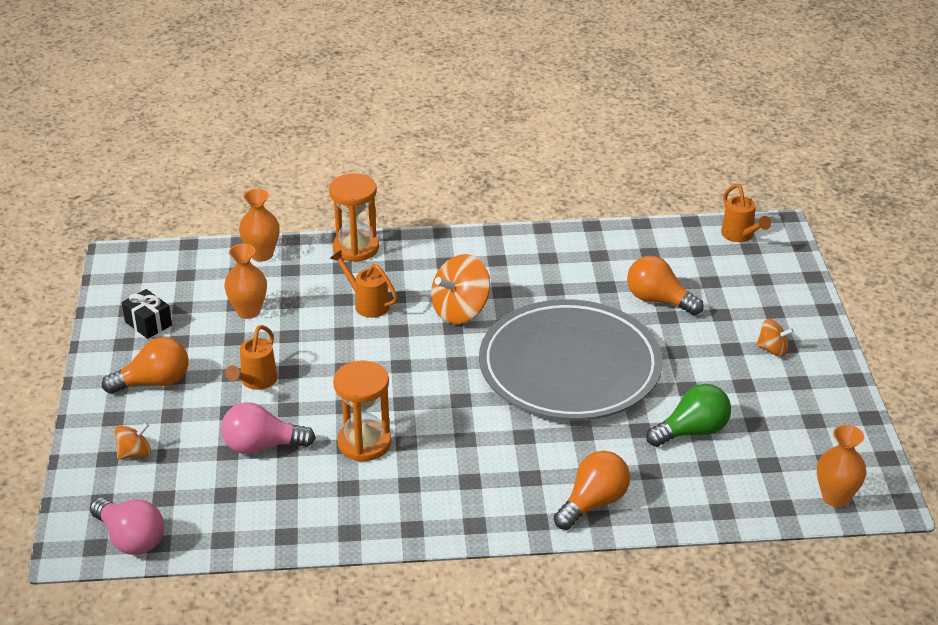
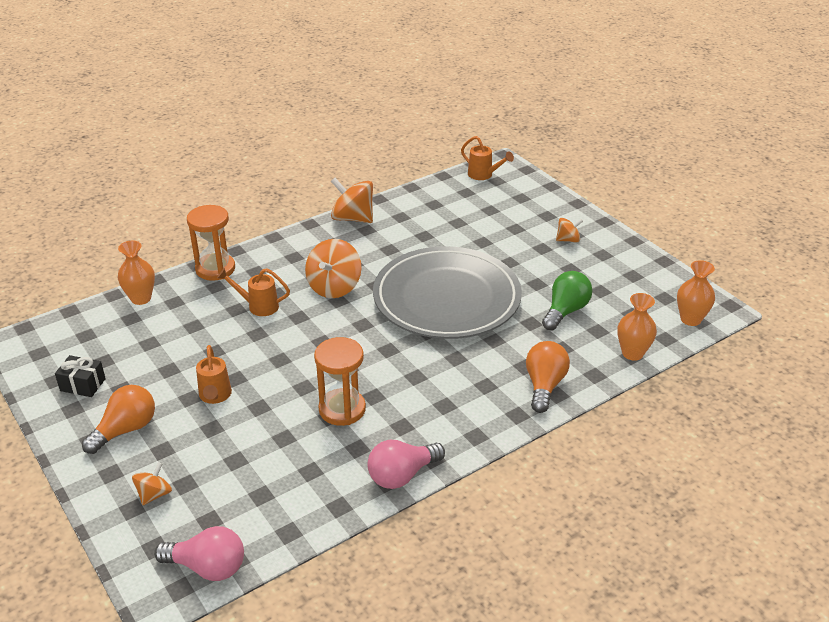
camera: 30 degrees left, 0 degrees up
(248, 311) = (164, 345): orange vase -> orange vase (632, 353)
(262, 446) = (261, 444): pink light bulb -> pink light bulb (402, 475)
(543, 239) = (353, 218): none -> orange spinning top
(658, 300) = (467, 233): orange light bulb -> none

